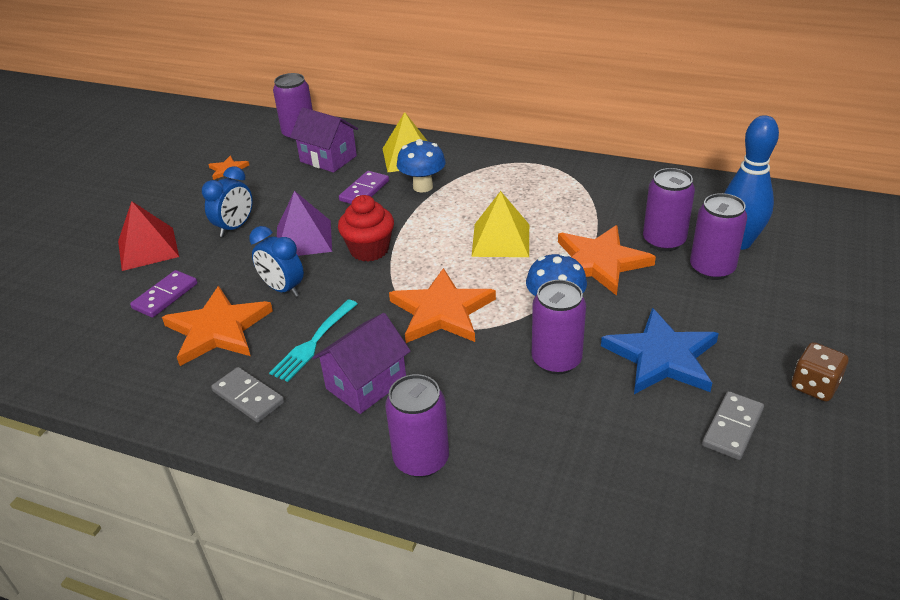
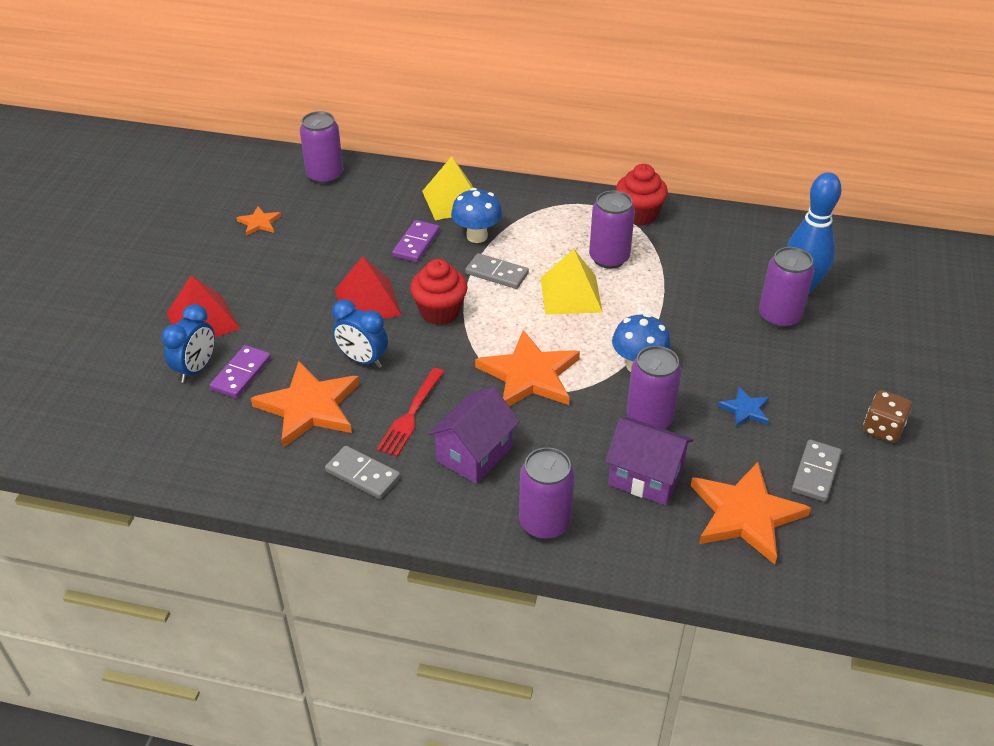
camera: 10 degrees left, 5 degrees up
(235, 227) = (290, 292): blue clock -> blue clock (196, 369)
(303, 239) = (367, 302): purple pyramid -> red pyramid
(314, 342) = (411, 414): turquoise fork -> red fork
(328, 159) = (366, 205): purple house -> purple house (645, 477)
(433, 219) = (497, 274): none -> grey domino
(583, 173) = (639, 214): none -> red cupcake
(599, 262) = (672, 315): orange star -> orange star (745, 514)
(662, 357) = (745, 409): blue star -> blue star, size x0.48
(664, 241) = (730, 289): purple can -> purple can (609, 258)

